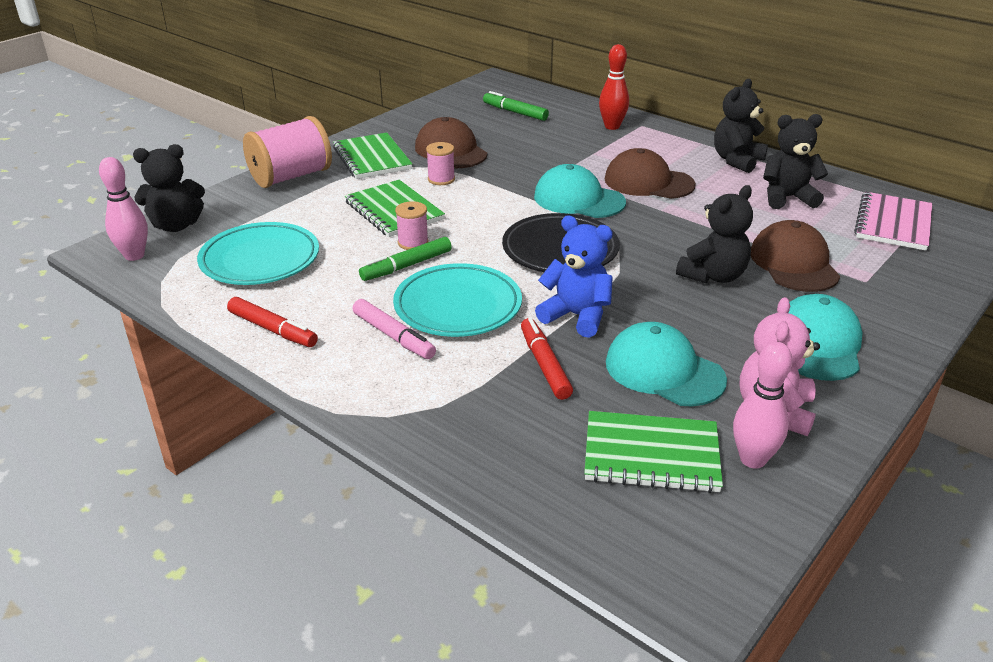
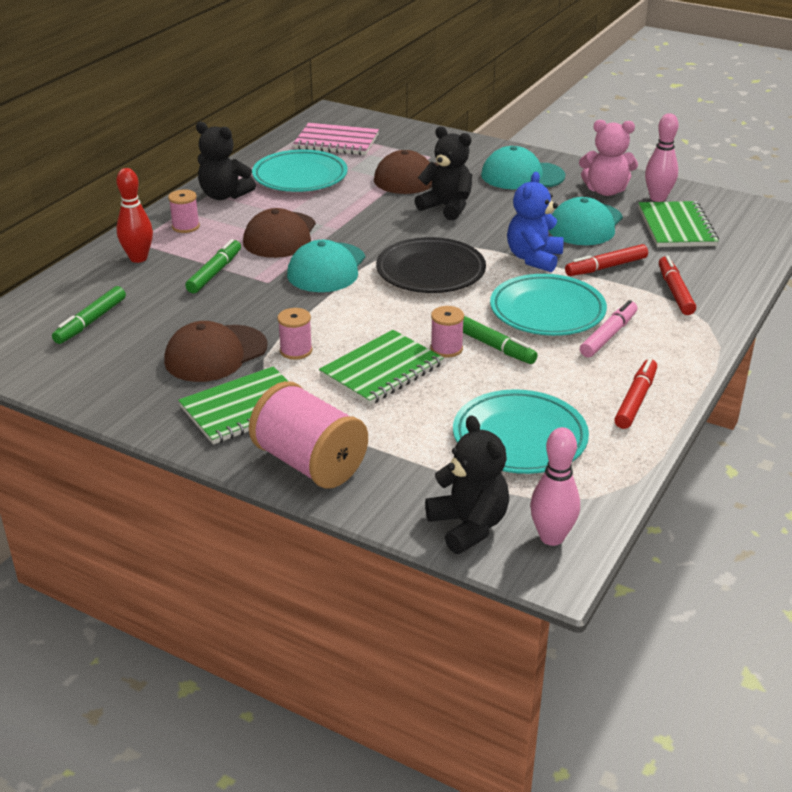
camera: 100 degrees left, 0 degrees up
(469, 407) = (675, 291): none -> red marker
(580, 153) = (215, 272): none -> green marker
(669, 144) = (185, 226): none -> pink spool
(787, 198) = (300, 177): black teddy bear -> turquoise plate

